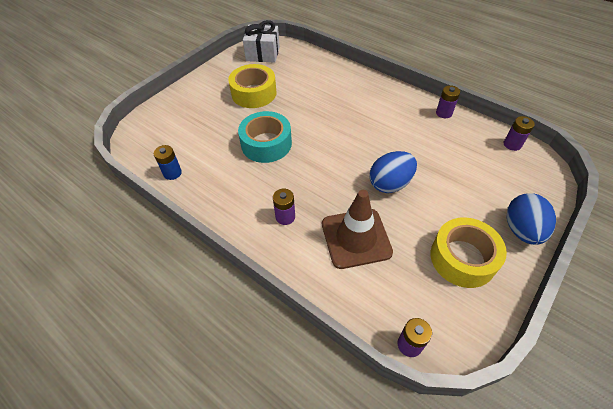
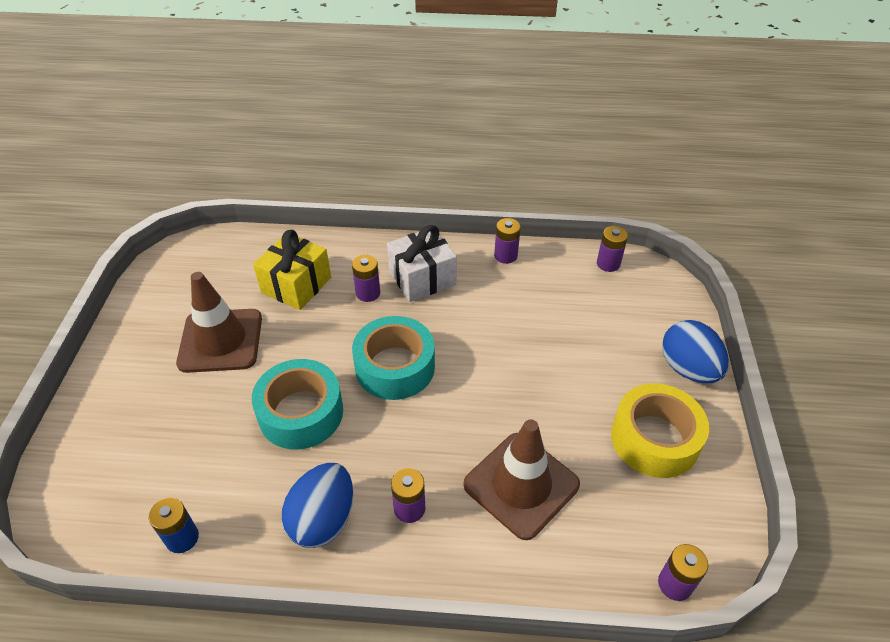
camera: 35 degrees left, 5 degrees down
(254, 93) = (221, 340): yellow tape -> brown traffic cone
(263, 54) = (186, 269): white gift -> white gift (422, 278)
(310, 82) = (296, 285): none -> yellow gift
(331, 144) = (395, 367): none -> turquoise tape
(345, 101) = (368, 293): none -> purple battery
(390, 184) = (509, 386): blue egg -> blue egg (323, 519)

